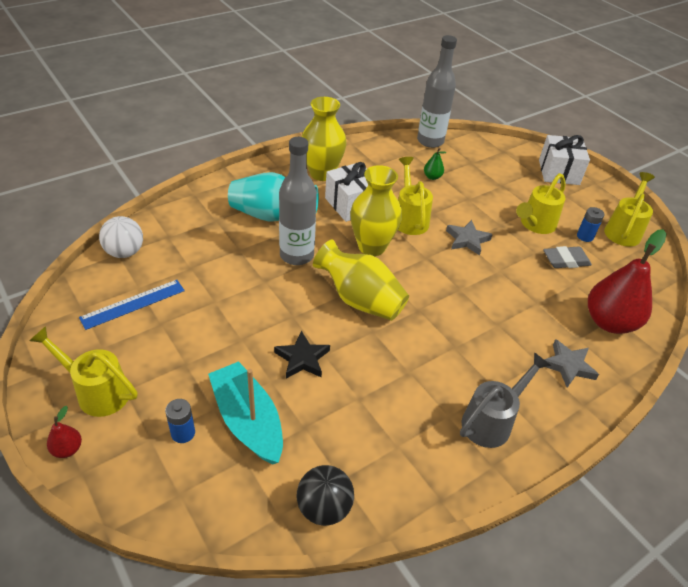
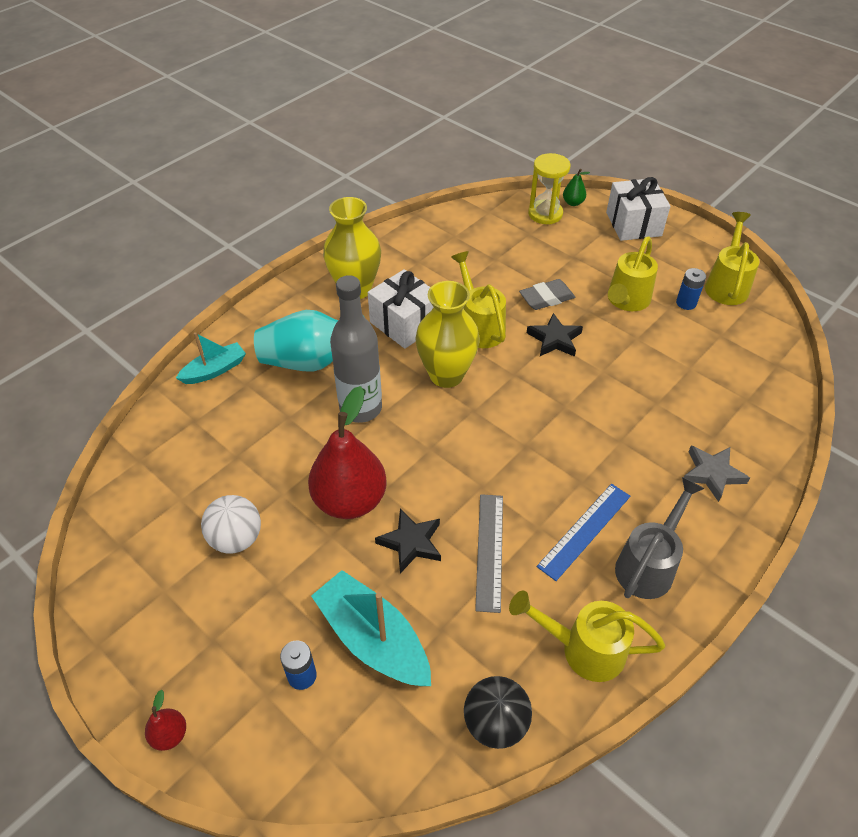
camera: 10 degrees left, 5 degrees up
(97, 391) = (179, 650): yellow watering can -> yellow watering can (583, 649)
(125, 252) = (147, 455): white ball -> white ball (236, 539)
(133, 304) = (182, 523): blue ruler -> blue ruler (585, 530)
(196, 206) = (215, 370): none -> turquoise boat
(360, 300) = (454, 449): yellow vase -> none
(363, 379) = (489, 551): none -> grey ruler
(430, 141) = (472, 215): grey bottle -> none
(432, 177) = (489, 264): green pear -> green pear (573, 203)
(467, 240) = (554, 339): grey star -> black star
(489, 151) = (545, 214): none -> yellow hourglass
(565, 260) = (673, 339): grey eraser -> grey eraser (546, 298)
(609, 322) = (742, 407): red pear -> red pear (350, 500)

